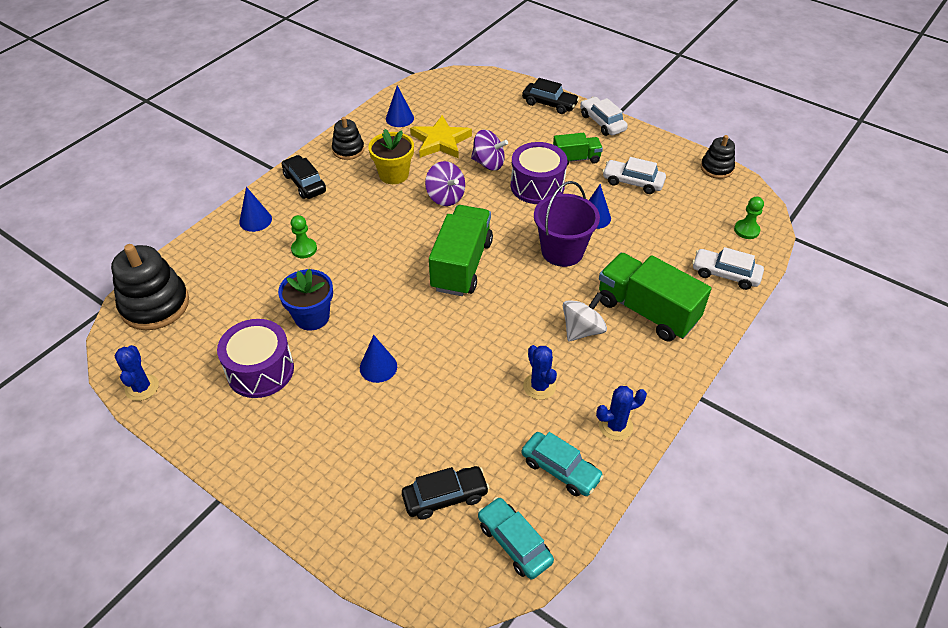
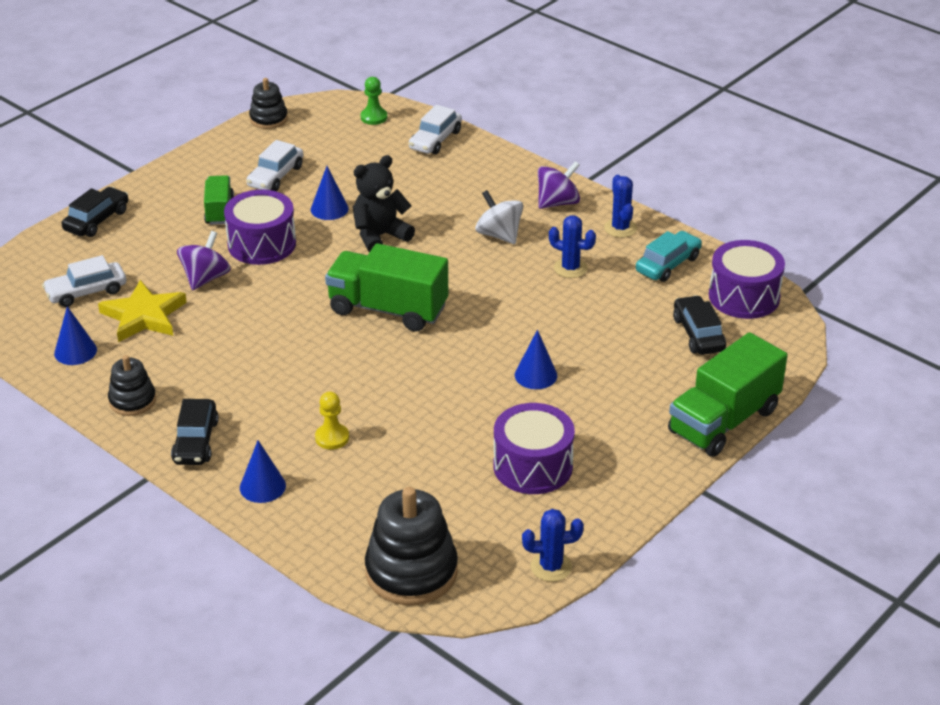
camera: 85 degrees left, 10 degrees down
(304, 183) = (195, 441): black car -> black car turned 60 degrees counterclockwise
(304, 249) = (332, 438): green pawn -> yellow pawn
(312, 317) = (453, 427): blue flower pot -> none
(394, 174) = (202, 359): yellow flower pot -> none
(445, 197) = (262, 316): purple spinning top -> purple spinning top (557, 203)
(514, 543) = (744, 296): turquoise car -> purple drum
(539, 386) = (570, 268): blue cactus -> blue cactus turned 45 degrees clockwise
(562, 251) = (380, 236): purple bucket -> black teddy bear
(602, 122) = (154, 184): white car -> white car (86, 292)
(646, 311) = (478, 193): green truck -> green truck (723, 421)

